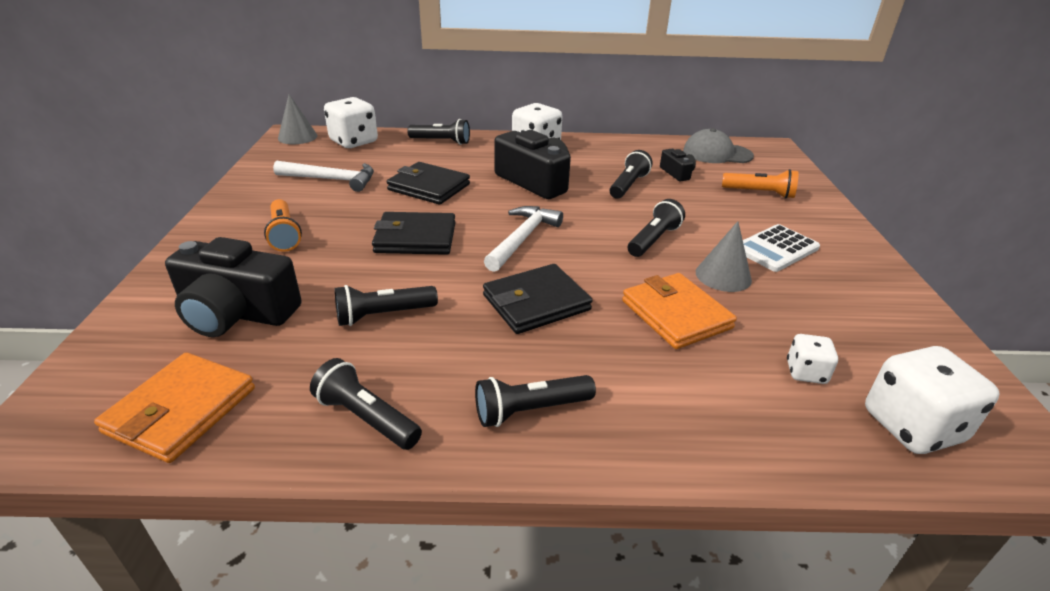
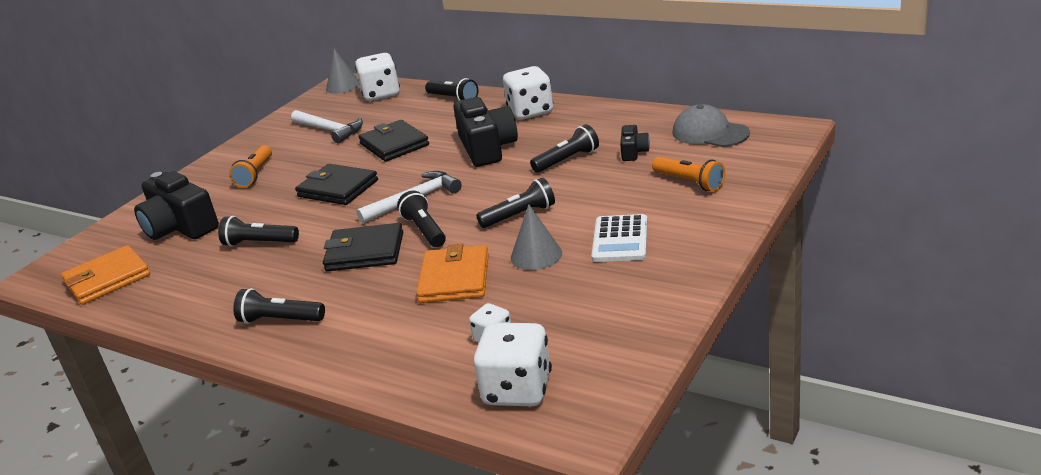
camera: 35 degrees right, 5 degrees down
(366, 417) = (189, 303): black flashlight -> black flashlight (425, 230)
(776, 249) = (620, 239): white calculator -> white calculator turned 75 degrees counterclockwise

